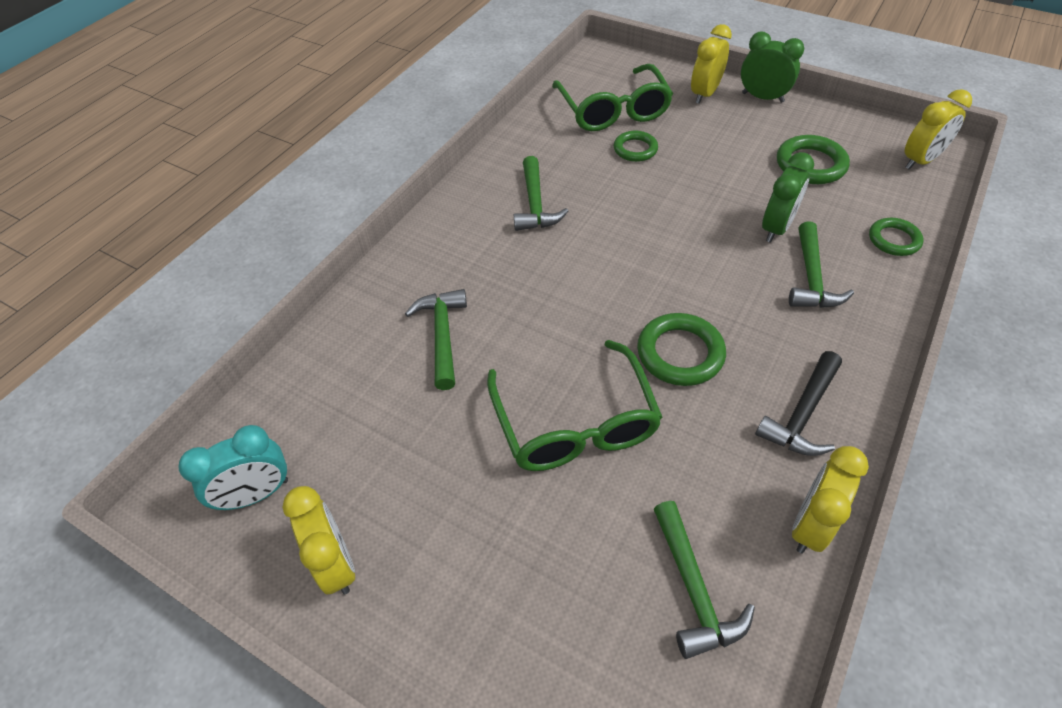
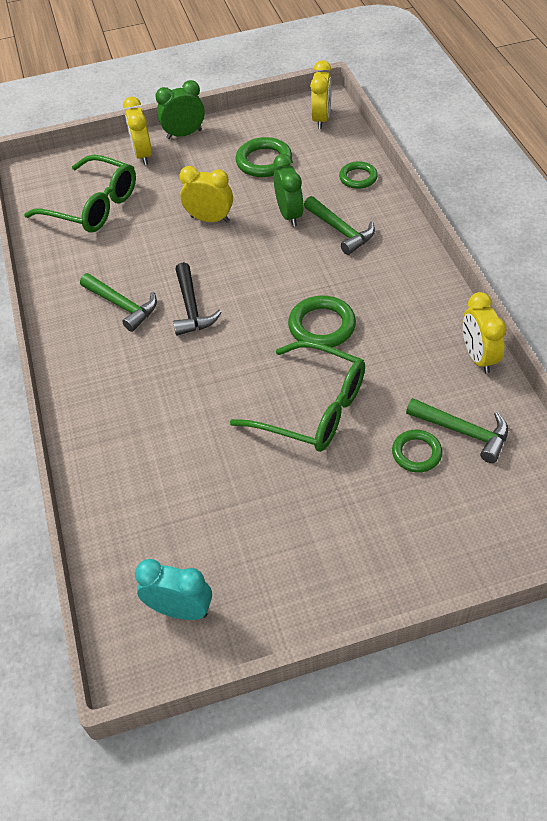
camera: 45 degrees left, 0 degrees up
(256, 494) = (180, 609): turquoise clock -> turquoise clock turned 90 degrees counterclockwise
(336, 563) = (279, 592): yellow clock -> yellow clock (210, 219)
(442, 335) = (171, 429): green hammer -> none
(635, 149) = (143, 223): green ring -> green ring (416, 453)
(802, 414) = (417, 308): black hammer -> black hammer (191, 308)

